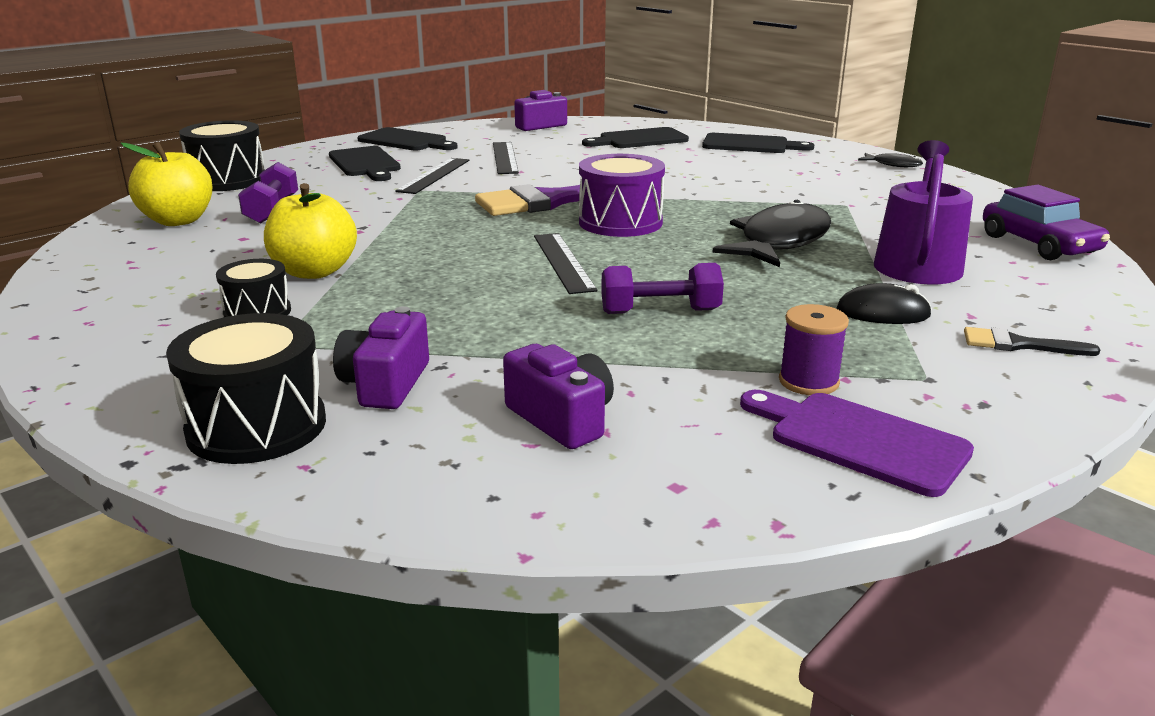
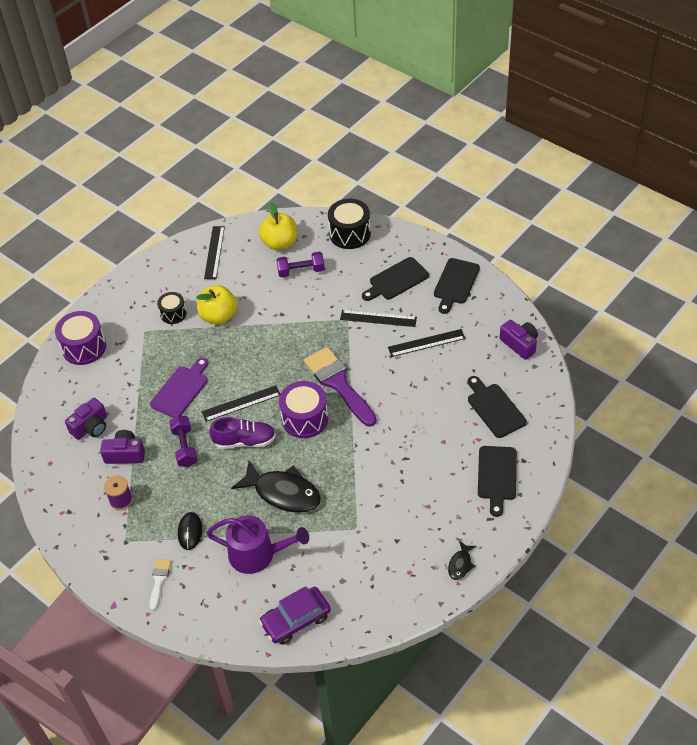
camera: 85 degrees right, 25 degrees up
(120, 269) = (214, 252): none -> black ruler
(257, 426) = (84, 347): black drum -> purple drum
(385, 384) = (114, 372): purple camera -> purple camera (125, 454)
(658, 263) = (244, 441): none -> purple shoe
(859, 440) = (78, 514): purple cutting board -> purple cutting board (181, 390)
(1018, 344) = (159, 580): black brush -> white brush

